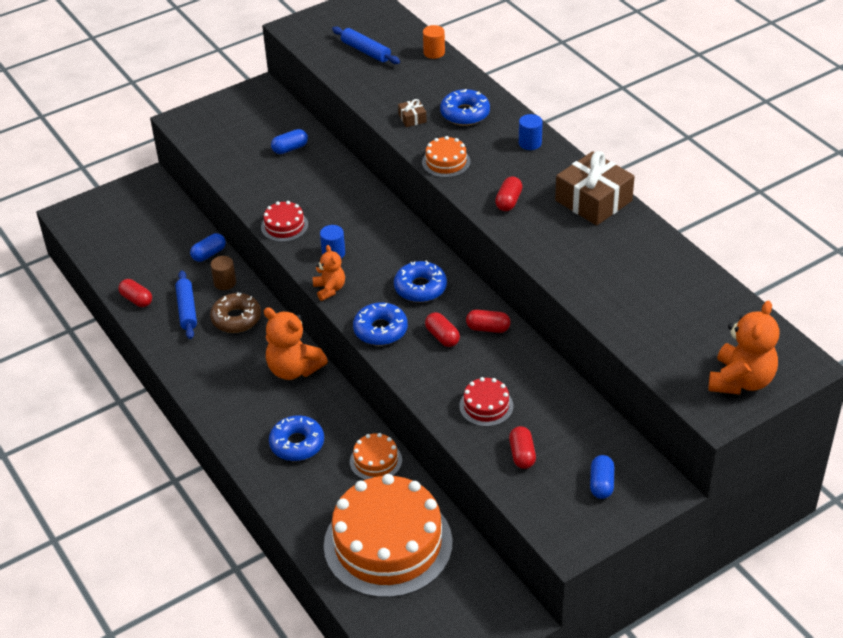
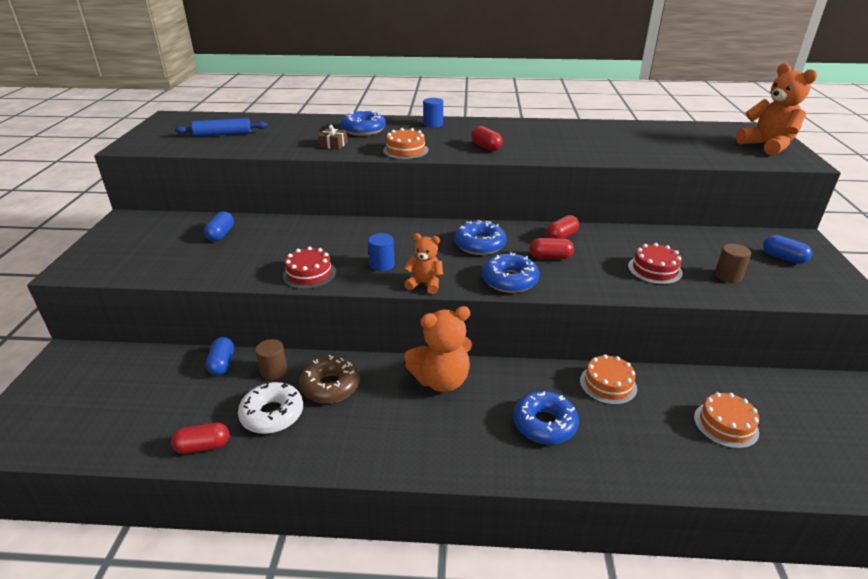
camera: 55 degrees left, 10 degrees down
(187, 310) = (272, 414): blue rolling pin -> white donut
(388, 544) = (725, 424): orange cake -> orange cake, size x0.43
(434, 52) = (277, 118): orange cylinder -> none
(522, 454) = (728, 276): red capsule -> brown cylinder
(593, 201) = (525, 127): brown gift -> none

